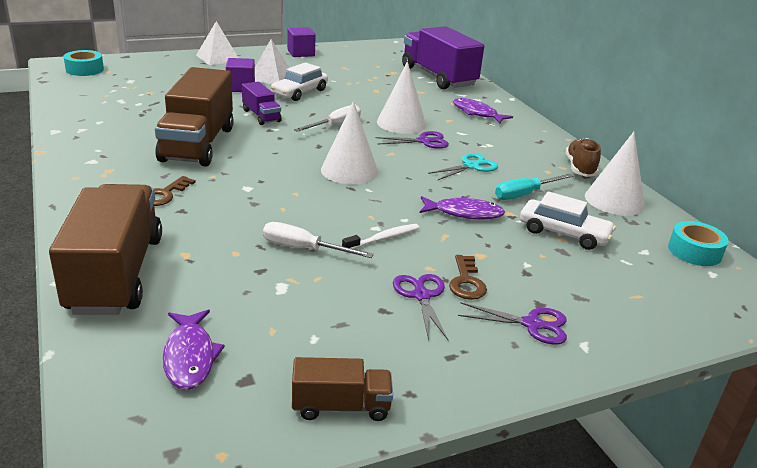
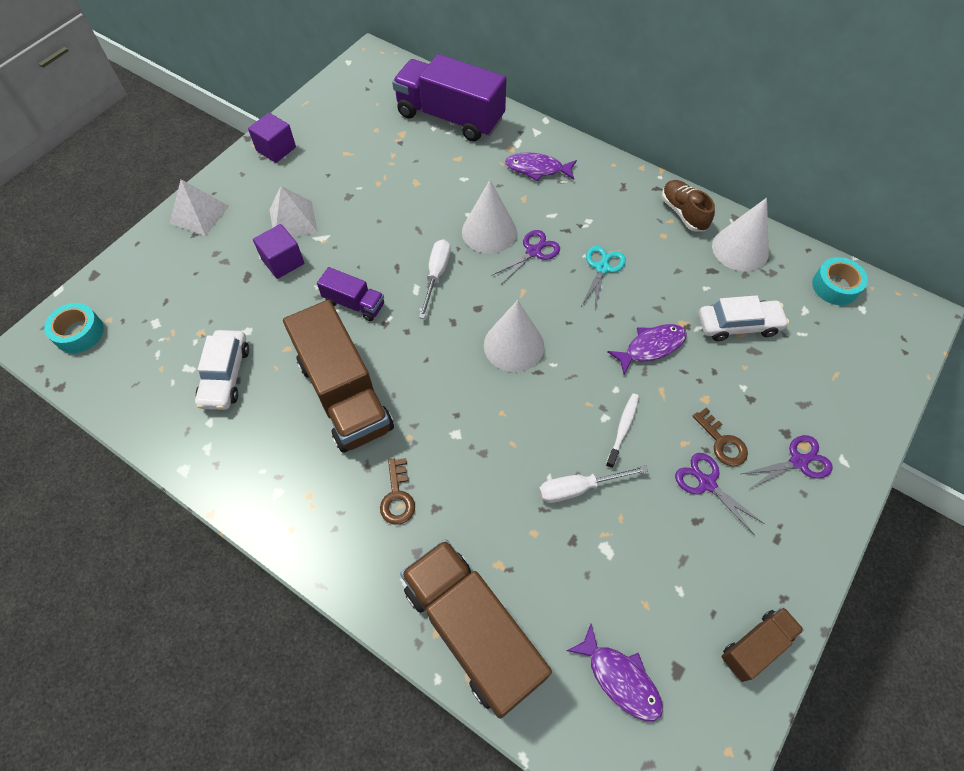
camera: 30 degrees left, 30 degrees up
(300, 92) = (349, 233): white car -> white car (225, 375)
(524, 194) = (673, 286): turquoise screwdriver -> none

